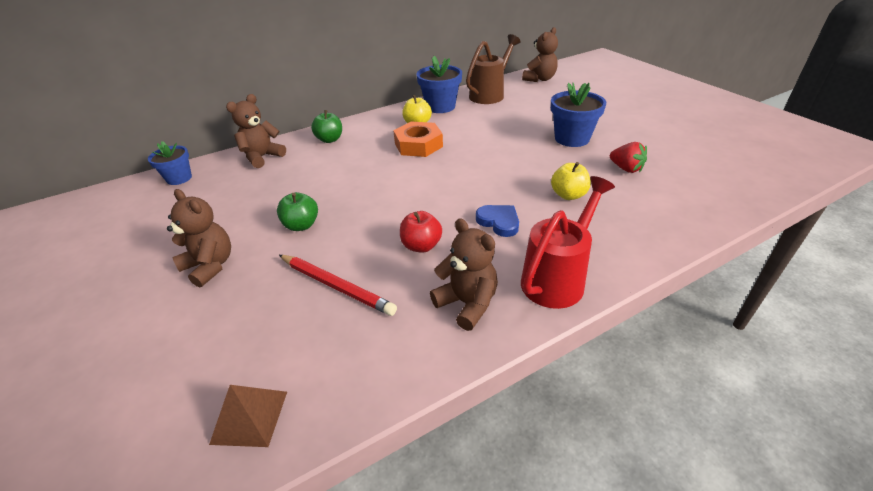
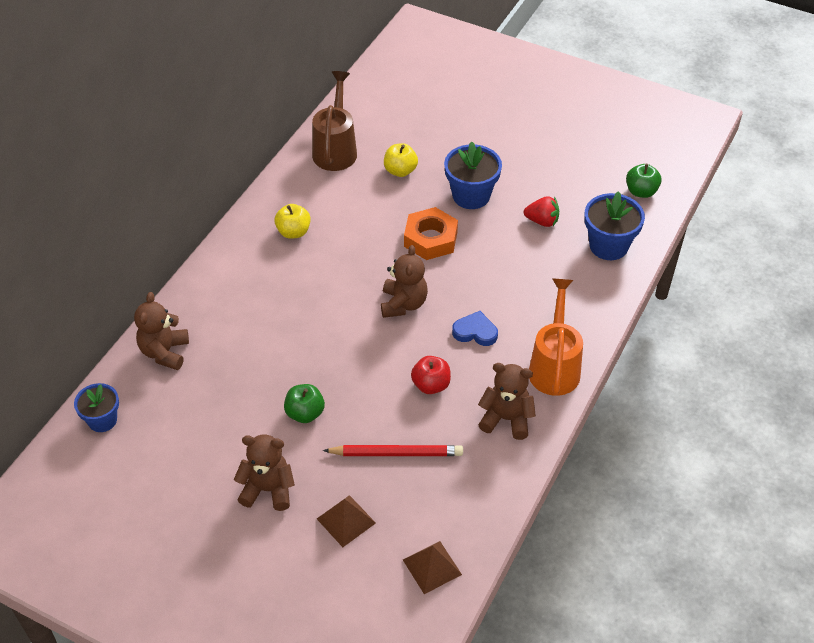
camera: 35 degrees left, 10 degrees up
(232, 322) = (346, 521): none -> brown pyramid
(330, 139) = (215, 295): green apple -> green apple (641, 191)
(418, 145) = (324, 265): orange nut -> orange nut (430, 239)
(440, 107) = (295, 192): blue flower pot -> blue flower pot (608, 246)
(539, 79) = (373, 99): brown teddy bear -> brown teddy bear (403, 304)
(557, 278) = (554, 366): red watering can -> orange watering can
(568, 195) = (512, 275): yellow apple -> yellow apple (400, 171)

